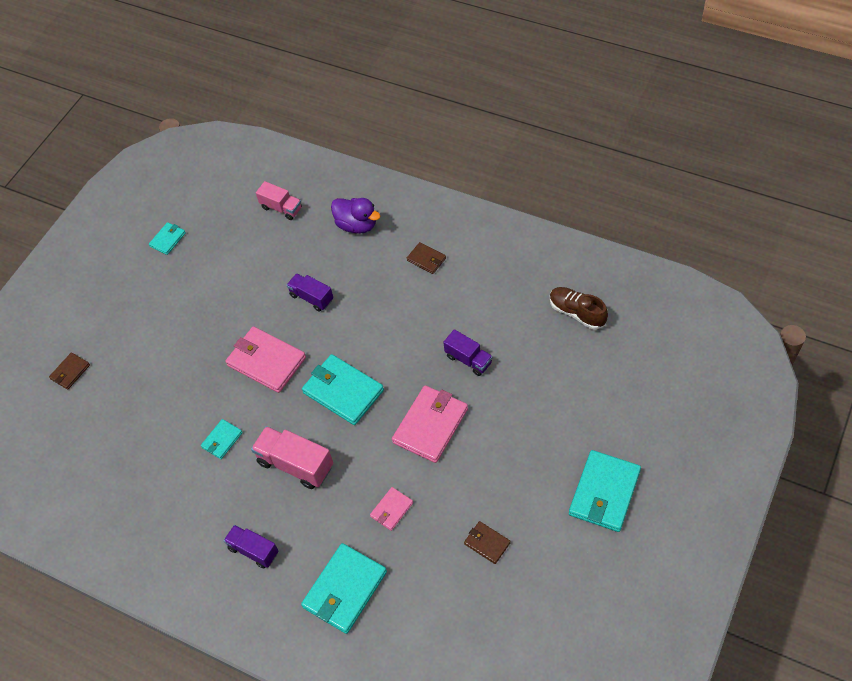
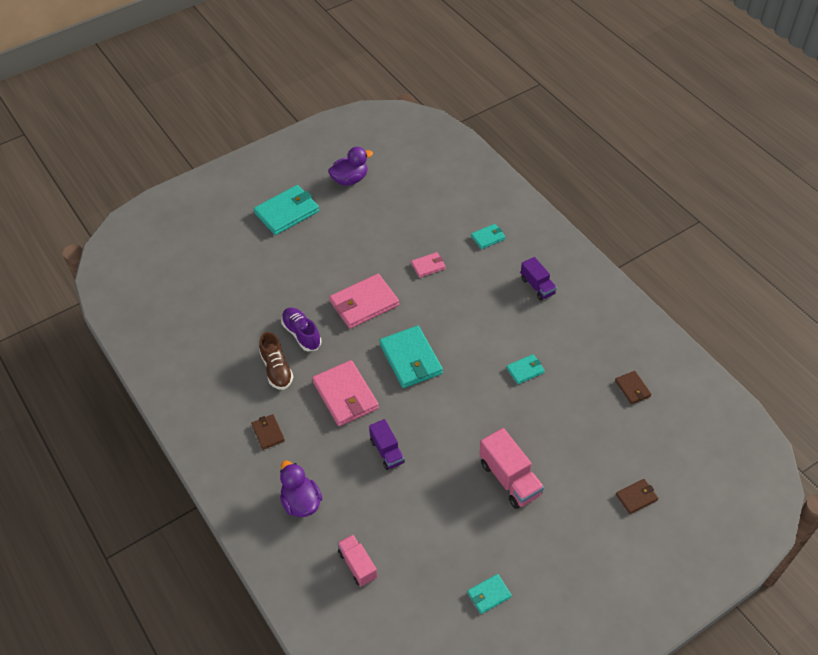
camera: 155 degrees left, 5 degrees down
(266, 361) = (457, 415): pink wallet -> pink wallet (345, 395)
(295, 464) = (478, 325): pink truck -> pink truck (510, 479)
(345, 590) = (488, 237): turquoise wallet -> turquoise wallet, size x0.52
(468, 359) = (301, 334): purple truck -> purple shoe
(487, 543) = (381, 220): brown wallet -> brown wallet (632, 389)
(570, 586) = (350, 179): none -> purple duck
(577, 313) = (196, 326): brown shoe -> brown shoe (276, 369)

